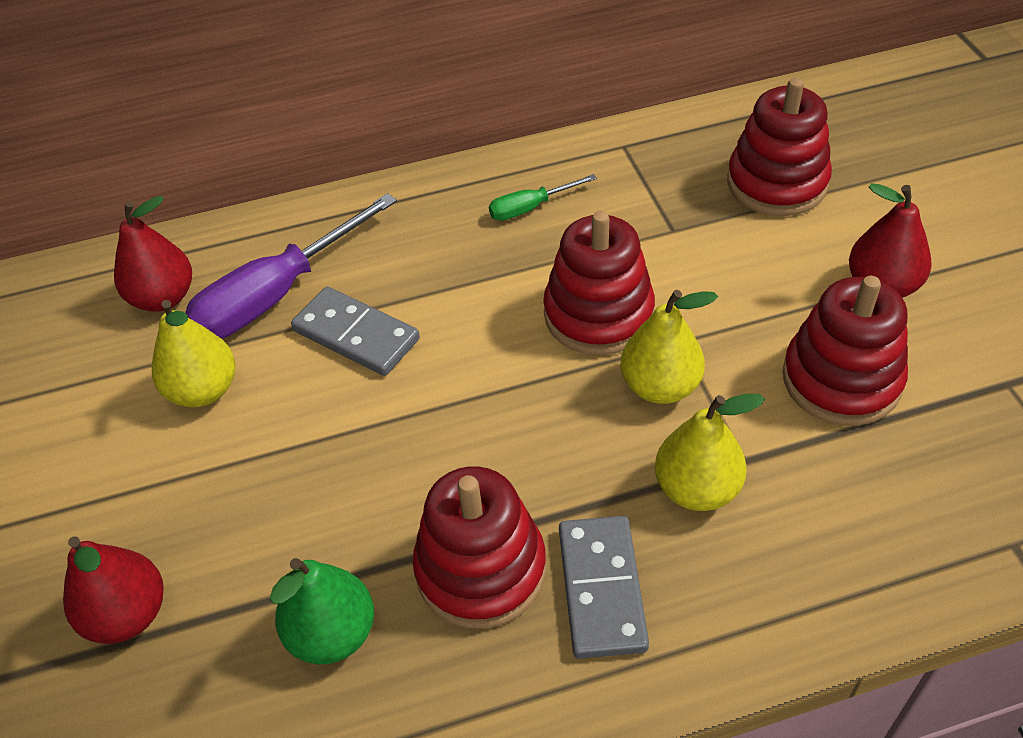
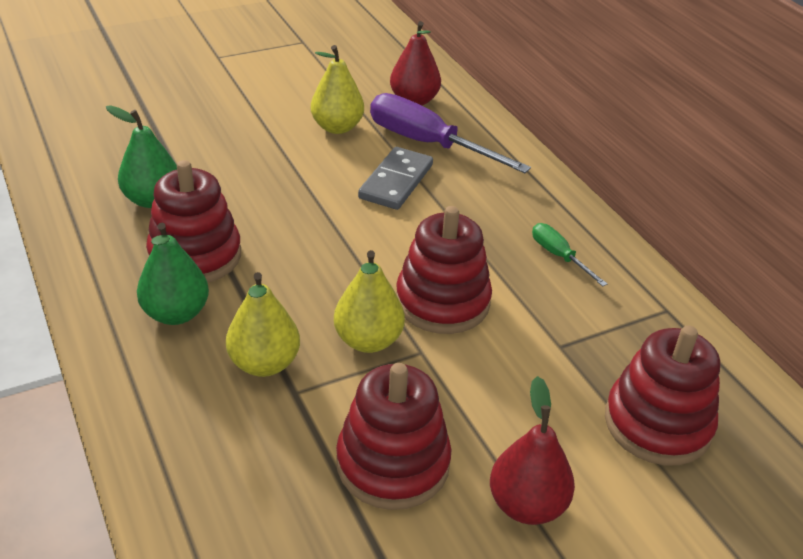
camera: 75 degrees right, 10 degrees down
(128, 614) = (172, 127): red pear -> none
(601, 588) = (176, 313): grey domino -> green pear

